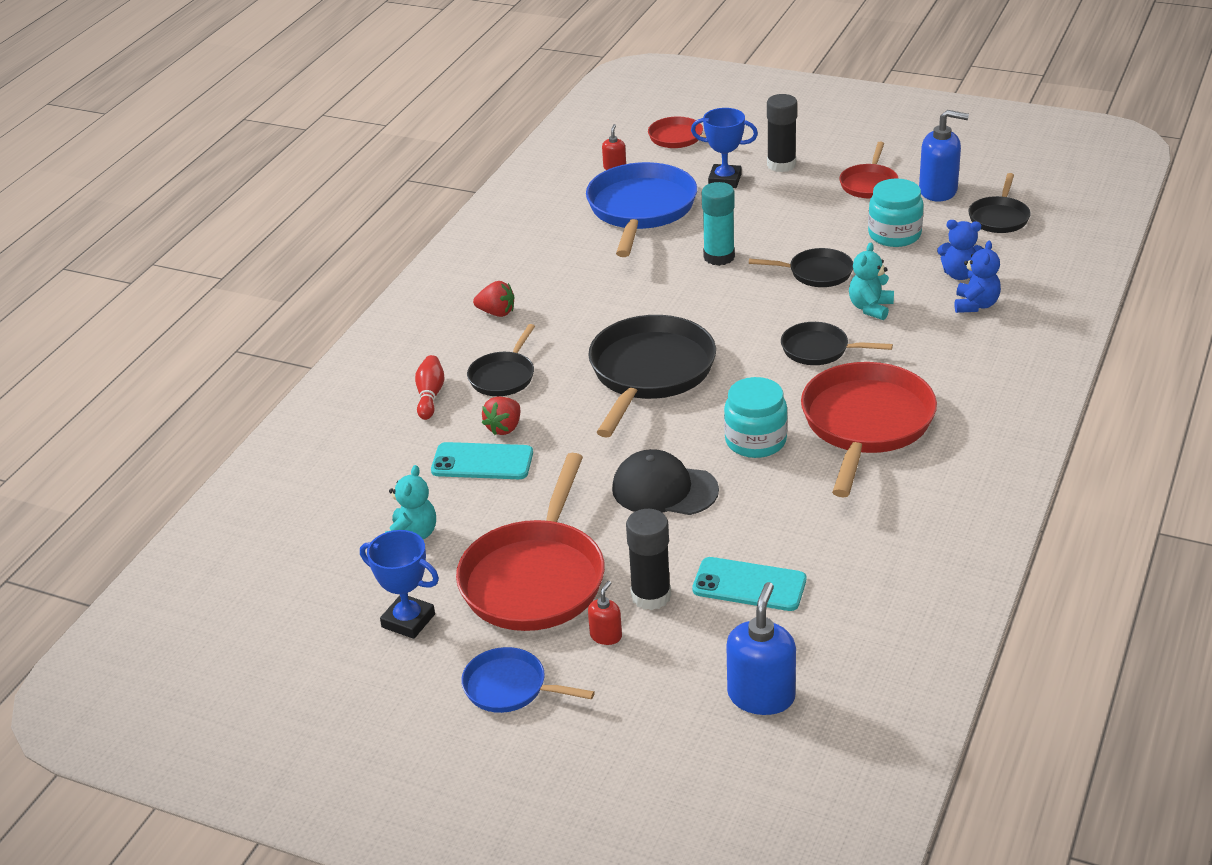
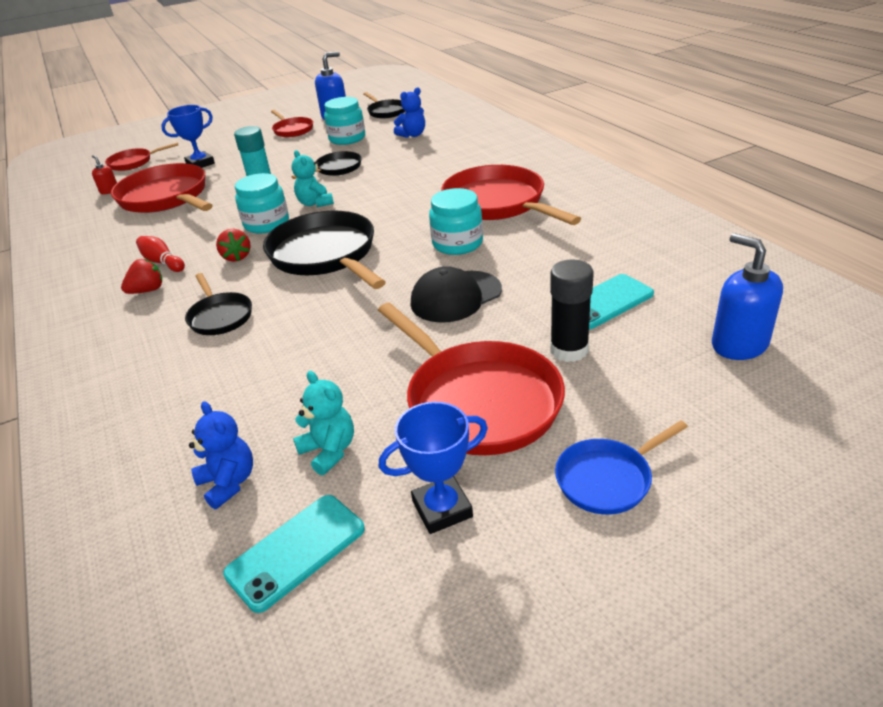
camera: 50 degrees left, 0 degrees up
(430, 395) = (176, 362): red bowling pin -> red bowling pin (162, 262)
(482, 462) = (298, 369): turquoise phone -> turquoise phone (296, 551)
(504, 428) = (277, 340): red strawberry -> red strawberry (237, 257)
(606, 636) = (593, 392): red soap dispenser -> none
(641, 210) = (166, 197): blue pan -> red pan
(663, 302) = (266, 224): none -> turquoise jar
(781, 165) = (224, 145): black glue stick -> none
(819, 349) = (405, 192): black pan -> none
(870, 308) = (396, 165): turquoise teddy bear -> turquoise teddy bear (315, 203)
(975, 305) = (445, 140): blue teddy bear -> blue teddy bear (228, 483)

